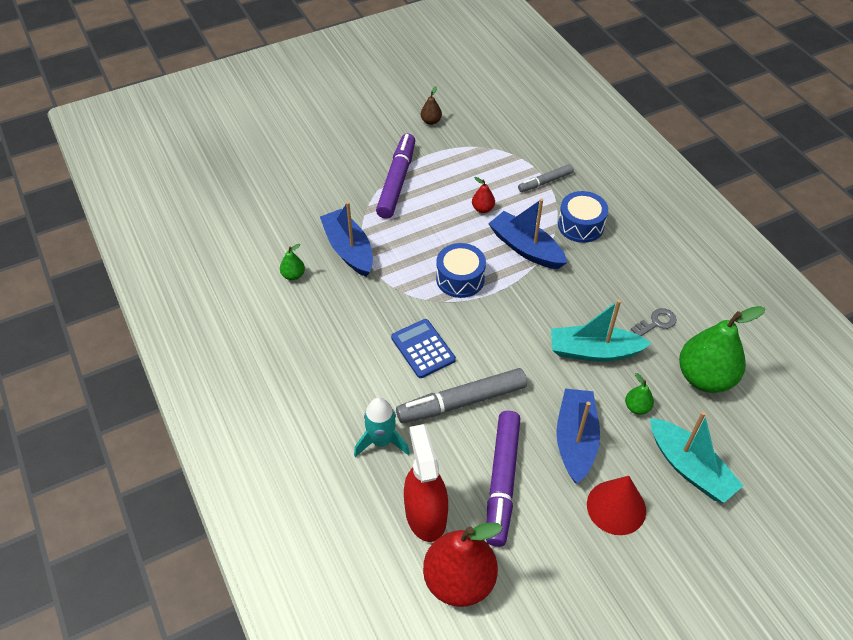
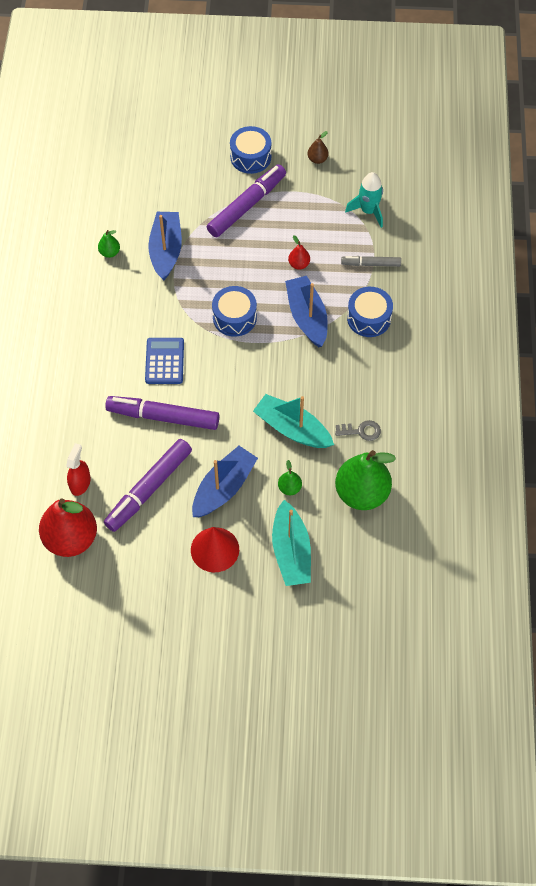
camera: 30 degrees right, 10 degrees up
(369, 142) = (250, 157): none -> blue drum
(381, 441) = (86, 416): turquoise rocket -> turquoise rocket (368, 211)
(425, 514) = (80, 483): red spray bottle -> red spray bottle, size x0.59
(462, 402) = (163, 417): grey marker -> purple marker

